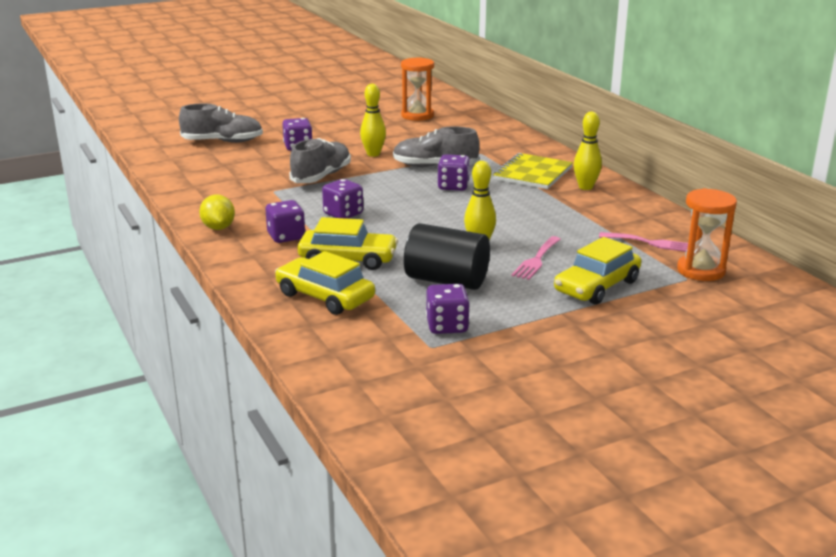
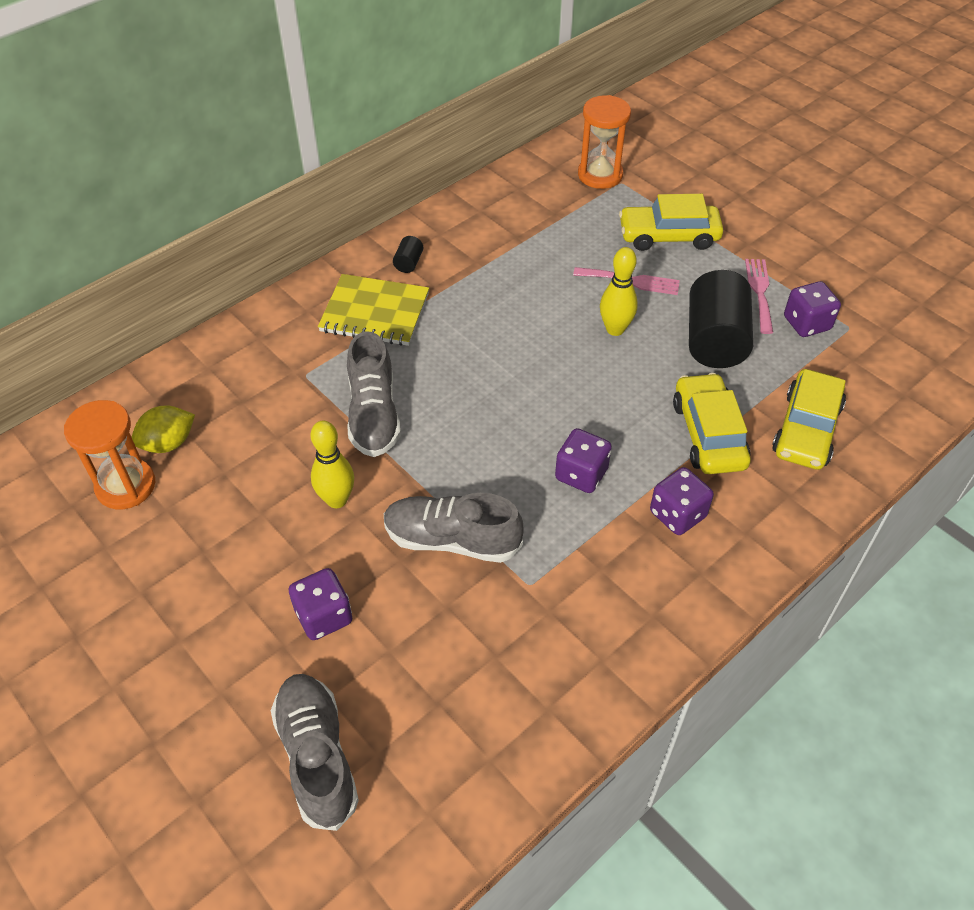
camera: 105 degrees left, 25 degrees up
(218, 228) = (687, 604): yellow lemon -> yellow lemon (168, 443)
(453, 186) = (445, 381): purple dice -> none
(585, 187) = (408, 263): yellow bowling pin -> black cylinder
(596, 286) = (668, 236): yellow car -> yellow car turned 150 degrees clockwise
(651, 243) = (551, 206): pink fork -> pink fork (759, 292)

